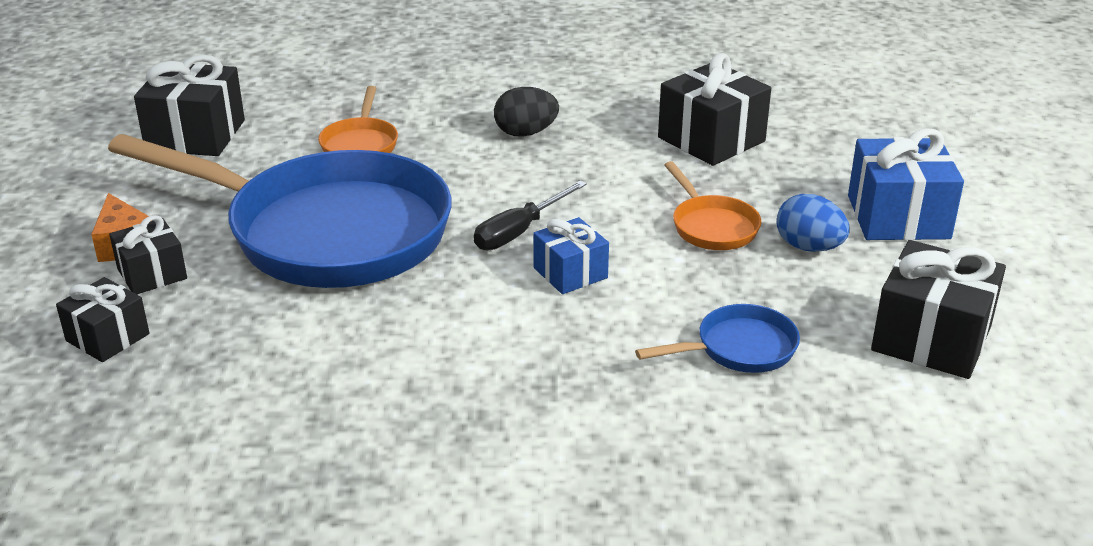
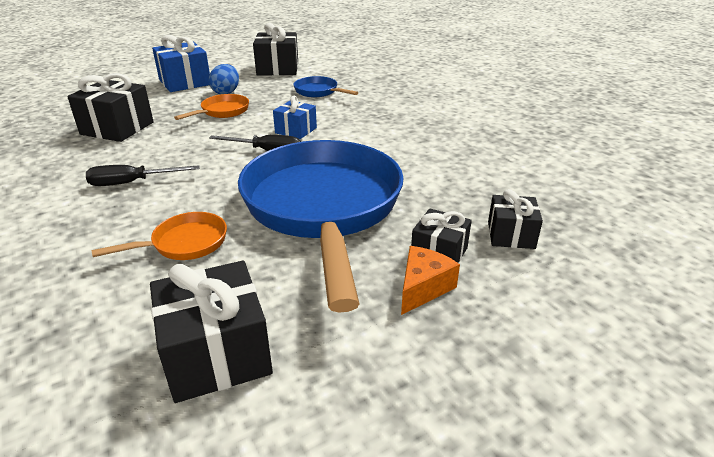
camera: 120 degrees left, 0 degrees up
(525, 133) = (132, 183): black egg -> black screwdriver

